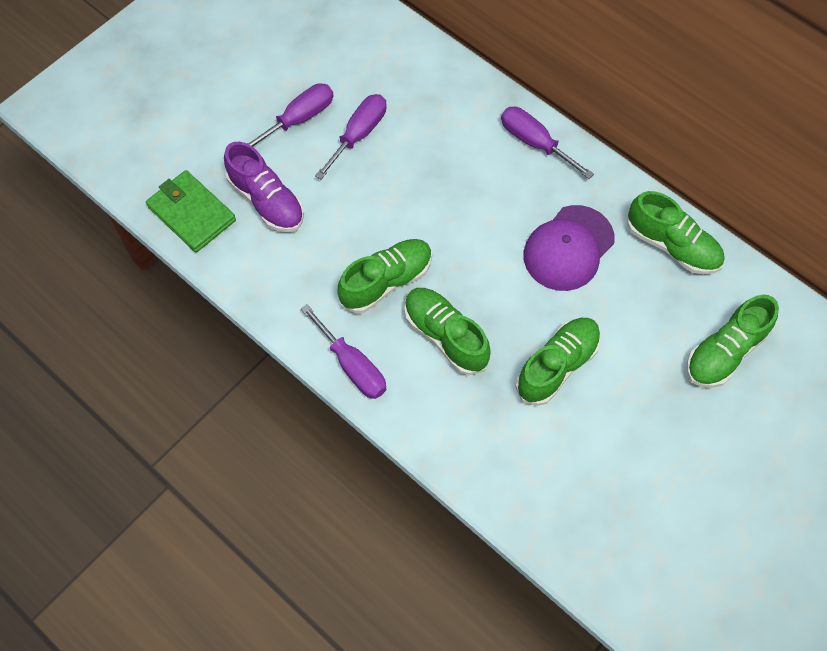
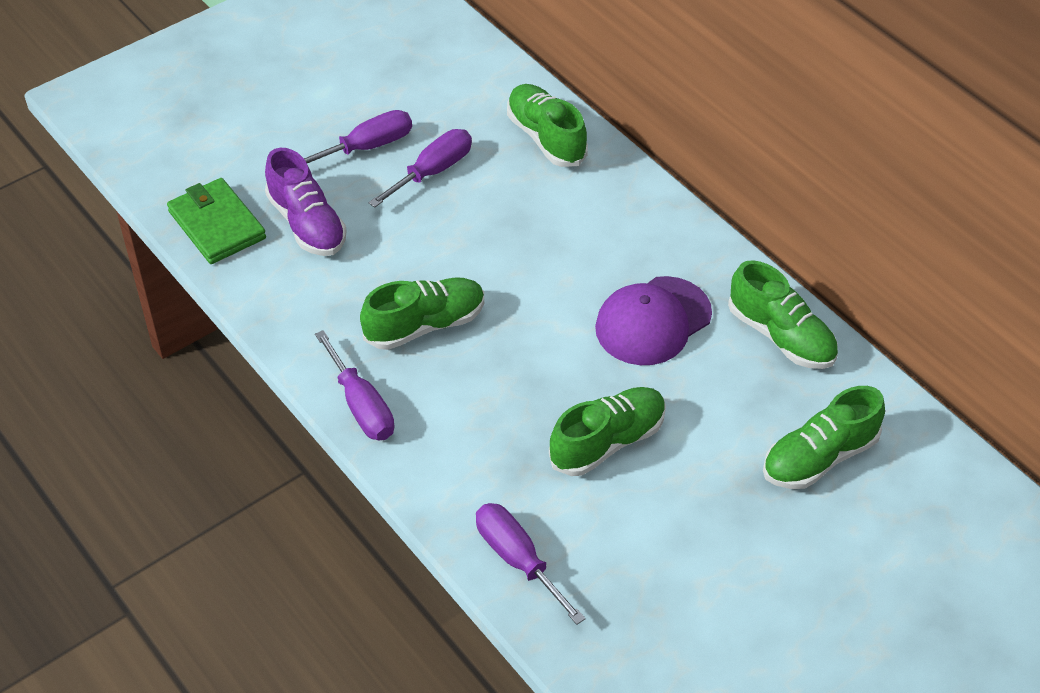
camera: 10 degrees right, 15 degrees down
(445, 336) = (480, 391): green shoe -> green shoe (546, 138)
(534, 143) = (640, 207): purple screwdriver -> purple screwdriver (518, 559)

